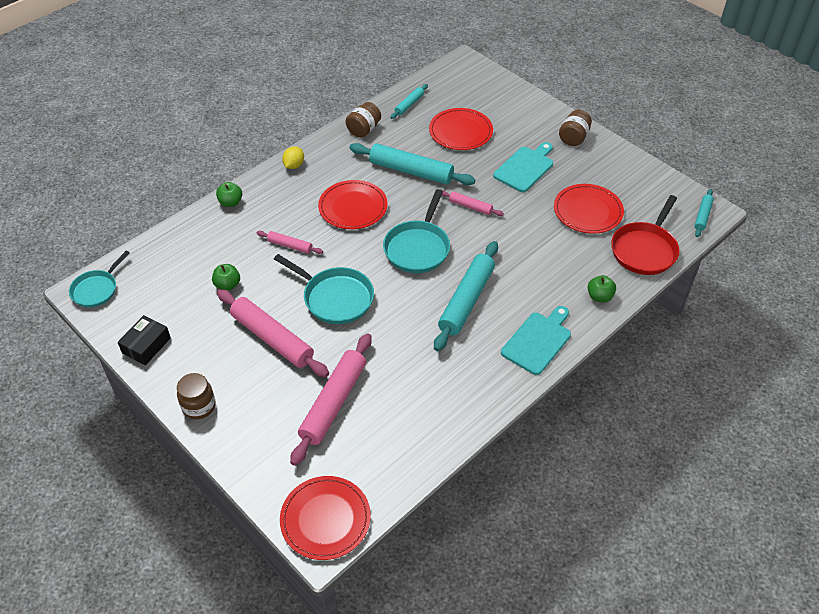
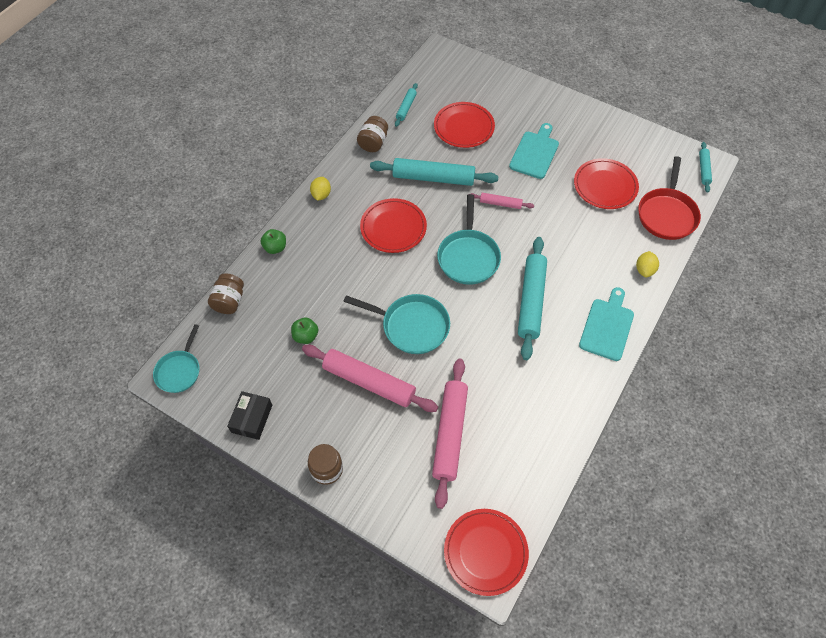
camera: 15 degrees left, 10 degrees up
(290, 245) = (349, 281): pink rolling pin -> none
(573, 138) = (567, 113): brown jar -> brown jar (229, 301)
(599, 297) = (644, 270): green apple -> yellow lemon

